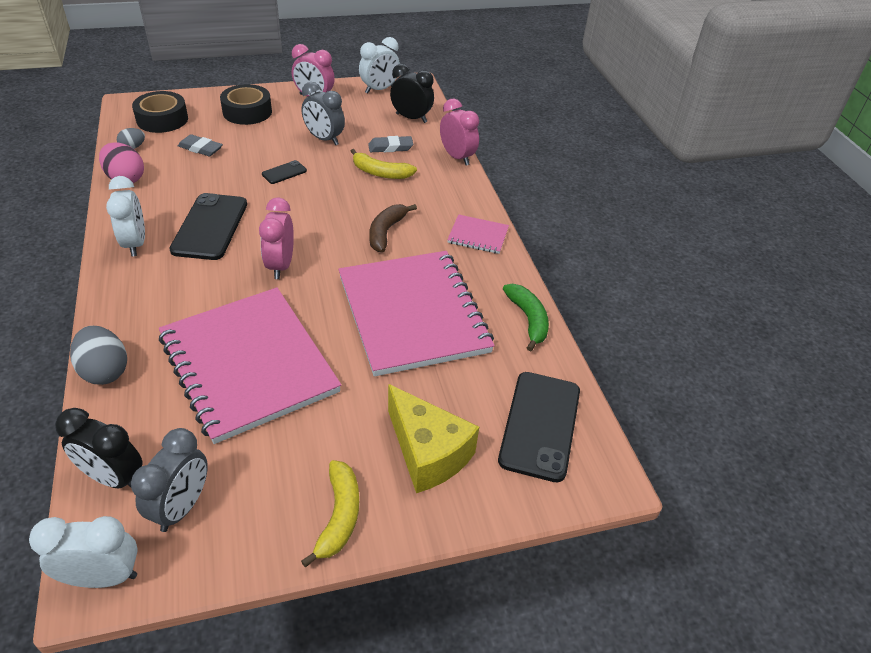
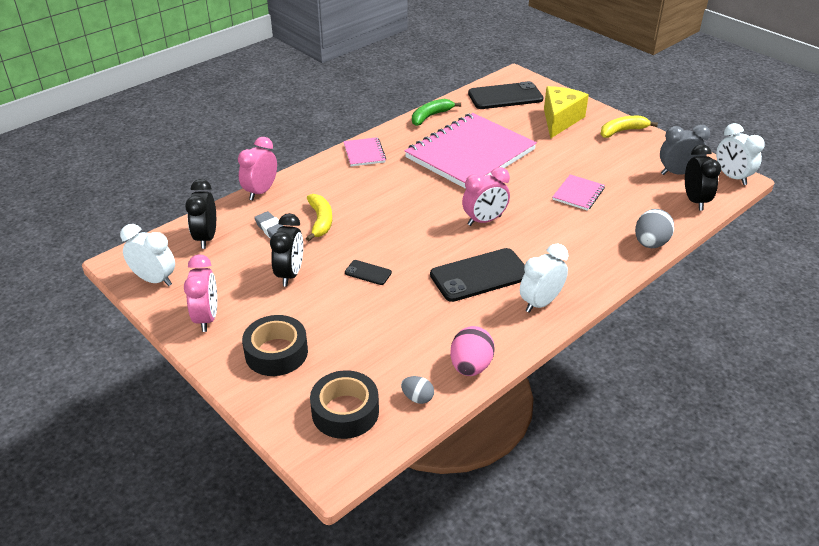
camera: 115 degrees left, 5 degrees down
(200, 148) = (376, 346): grey eraser -> none
(248, 364) = (578, 194): pink notebook -> pink notebook, size x0.42
(324, 139) = (290, 274): grey clock -> black clock
(386, 232) = (399, 191): brown banana -> none

